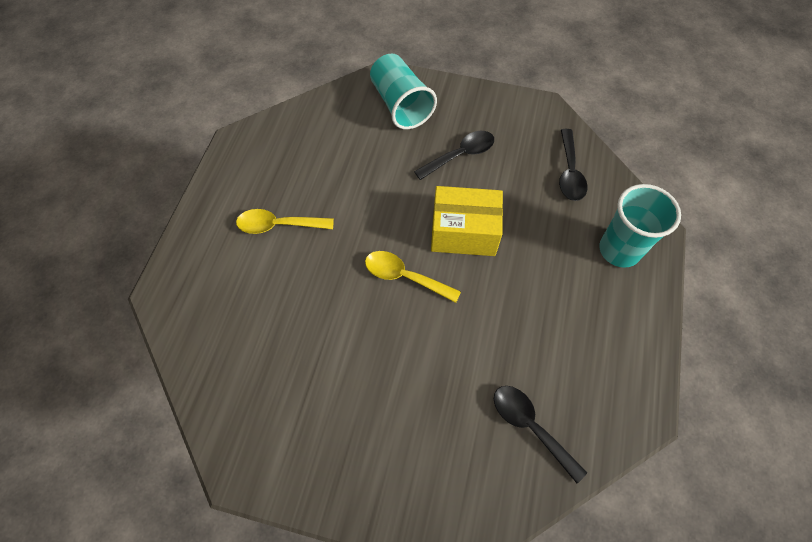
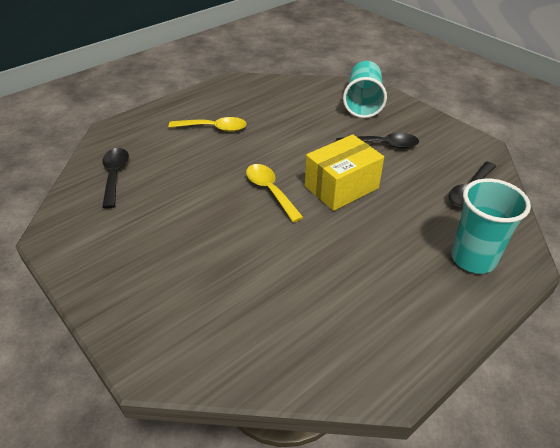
camera: 35 degrees right, 20 degrees down
(278, 225) = (214, 128): yellow spoon -> yellow spoon turned 150 degrees clockwise
(464, 232) = (341, 187): yellow box -> yellow box turned 75 degrees counterclockwise
(530, 426) = (275, 330): black spoon -> black spoon (115, 175)

